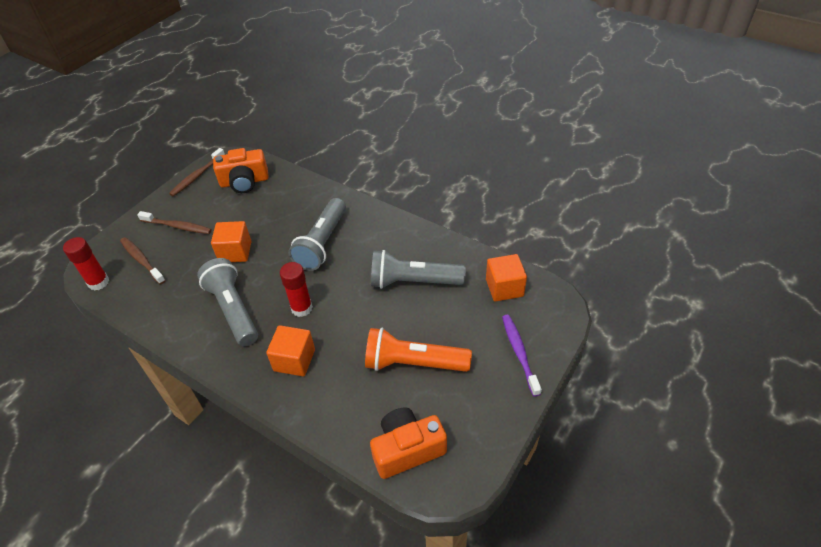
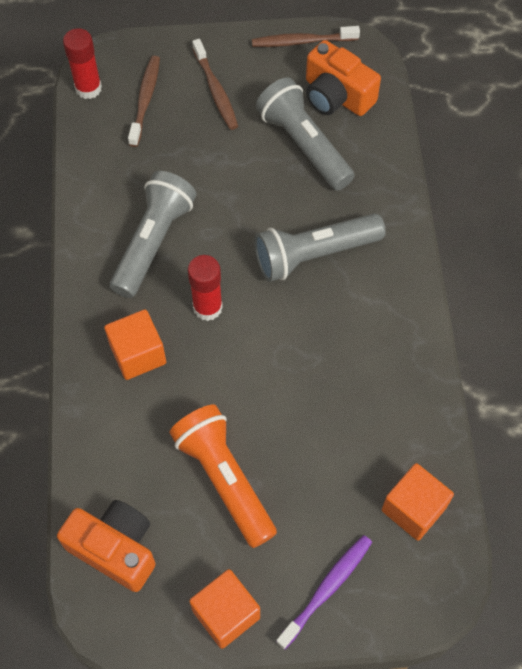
camera: 50 degrees right, 15 degrees up
(235, 252) = (228, 177): orange cube -> orange cube (226, 614)
(413, 282) = (338, 397): grey flashlight -> grey flashlight (304, 145)

